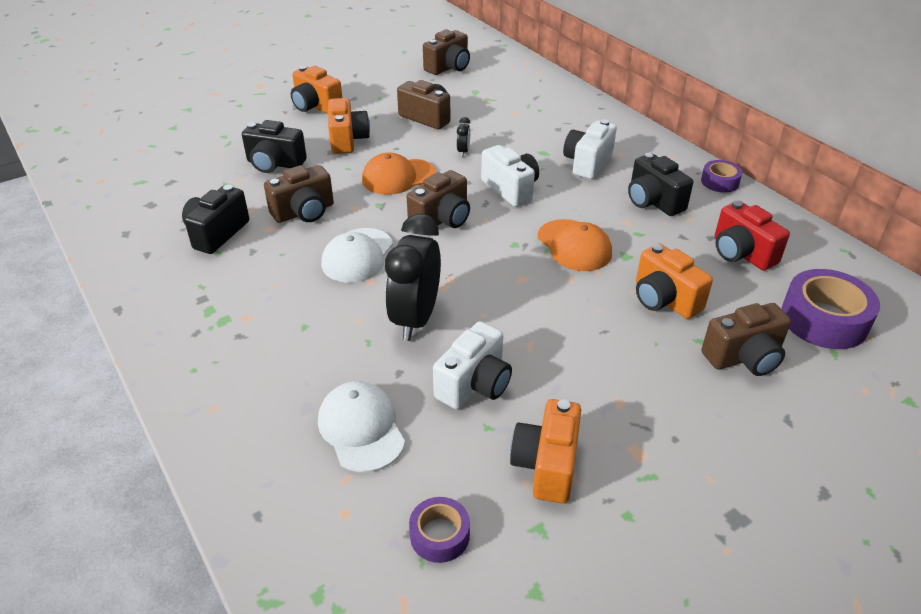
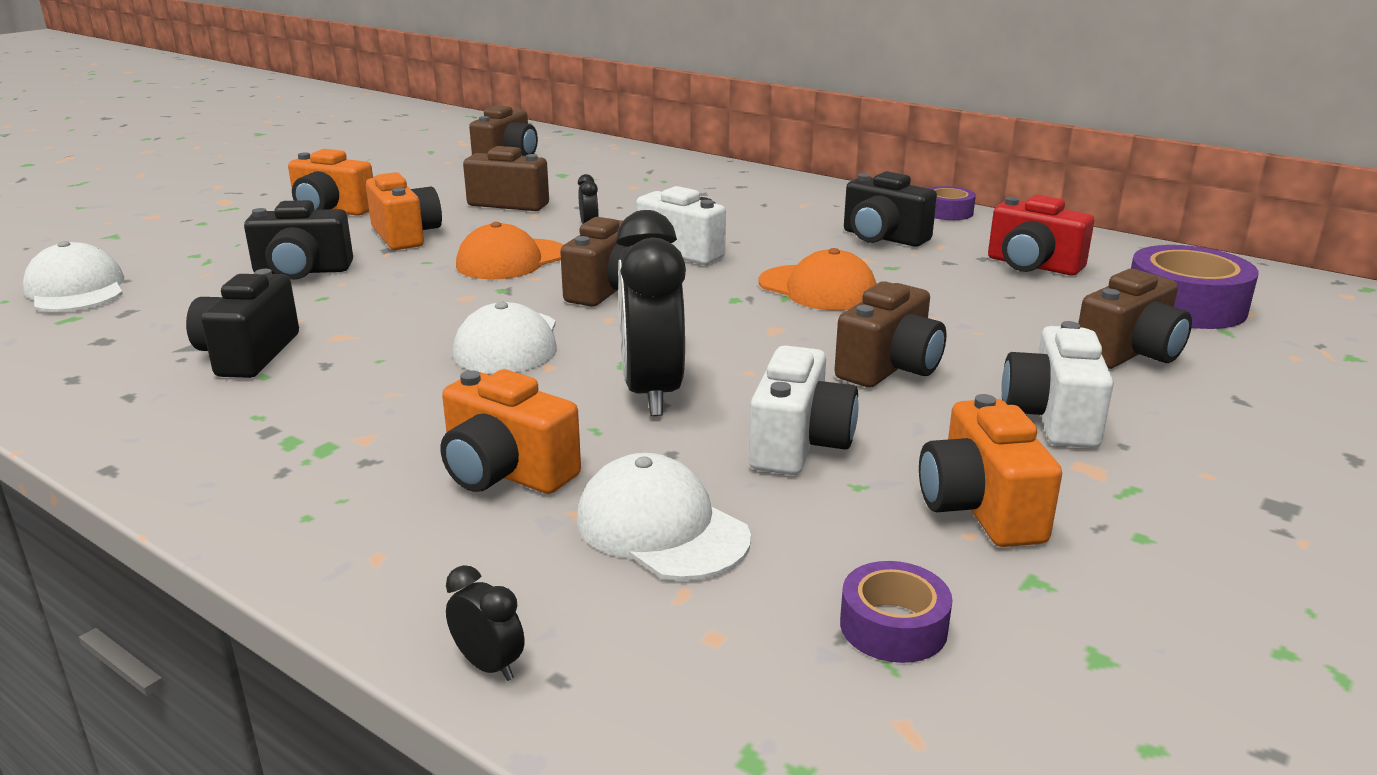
camera: 20 degrees left, 15 degrees down
(152, 156) = (76, 290): none -> white cap
(230, 496) = (489, 665): none -> black clock
(304, 212) = (386, 312): brown camera -> brown camera (889, 368)
(587, 163) = (768, 216): white camera -> white camera (1052, 418)
(664, 299) = (980, 319): orange camera -> orange camera (506, 473)

